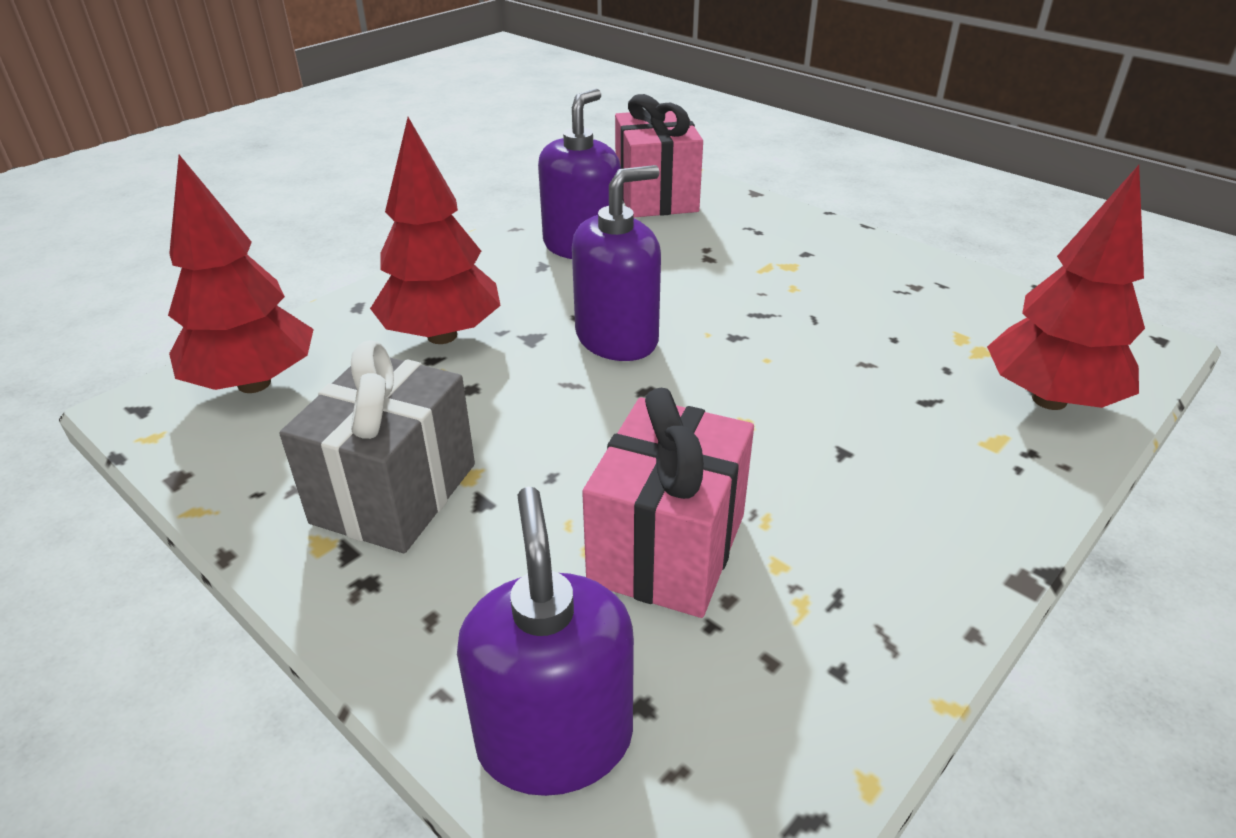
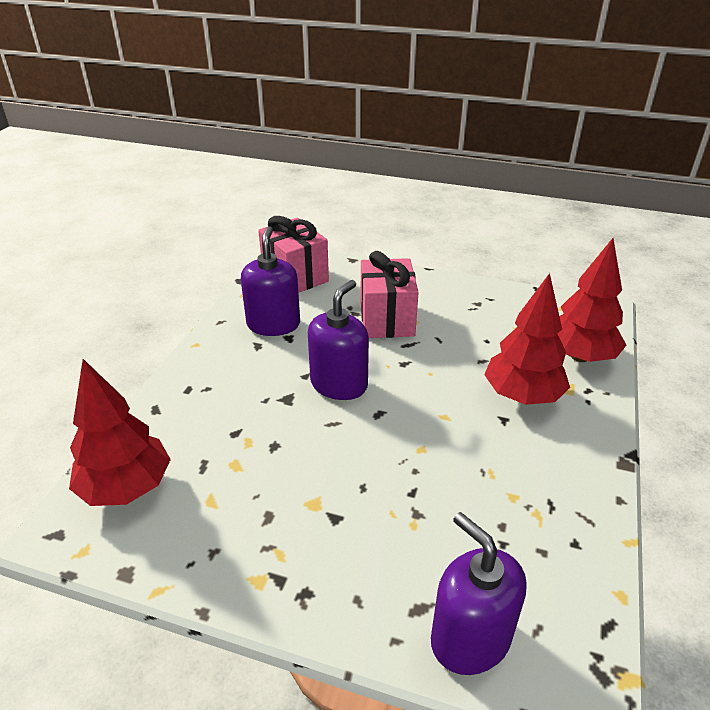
camera: 25 degrees left, 0 degrees up
(394, 493) = (279, 531): grey gift -> none
(442, 336) = (229, 414): red tree -> red tree (522, 396)
(668, 548) = (454, 508): pink gift -> pink gift (387, 319)

